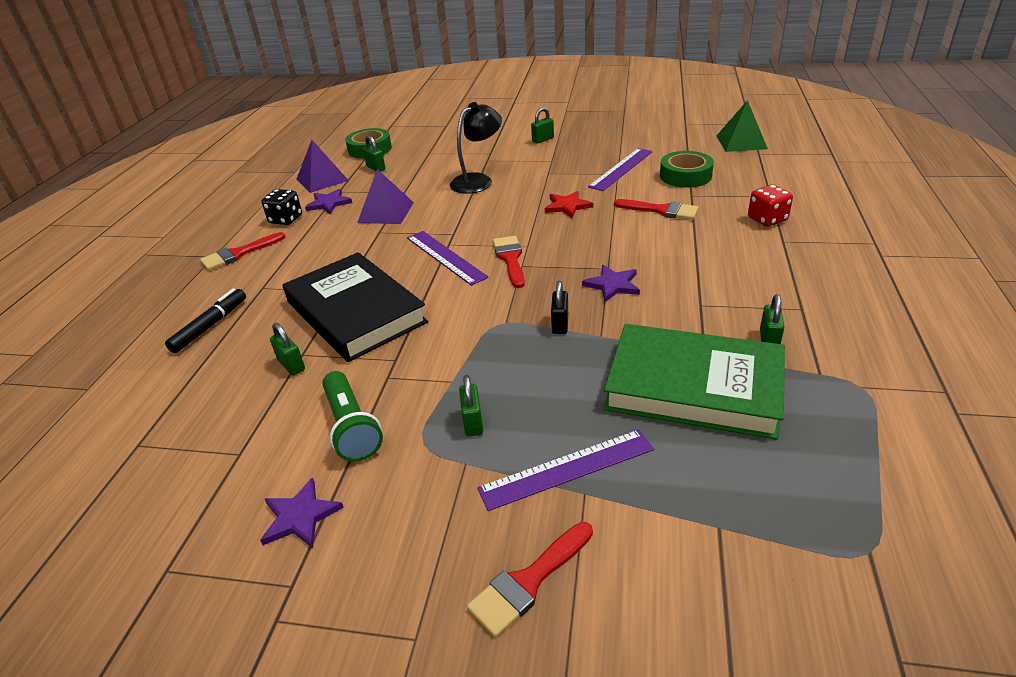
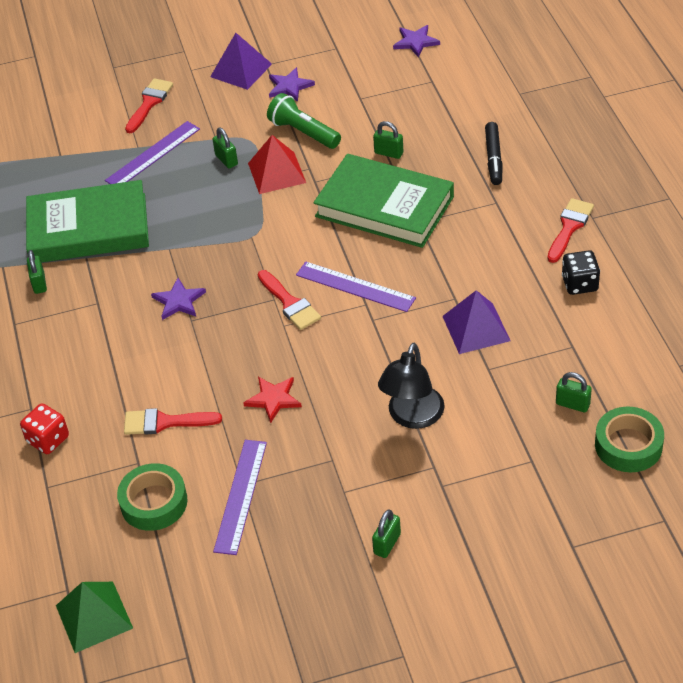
camera: 155 degrees right, 10 degrees up
(322, 179) = (619, 360): purple pyramid -> purple pyramid (241, 70)
(329, 203) = (559, 322): purple star -> purple star (415, 42)
(355, 312) = (384, 207): black book -> green book
(426, 383) = (277, 173): none -> red pyramid
(560, 324) = (205, 248): black padlock -> none

